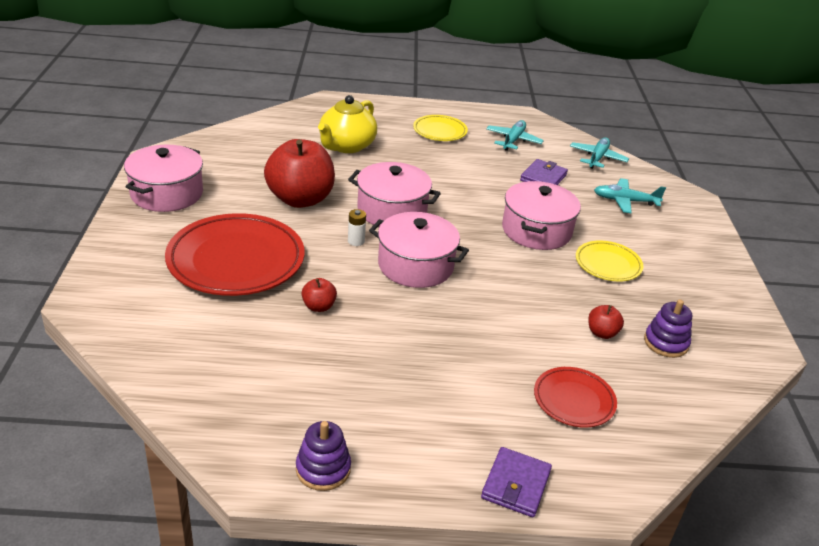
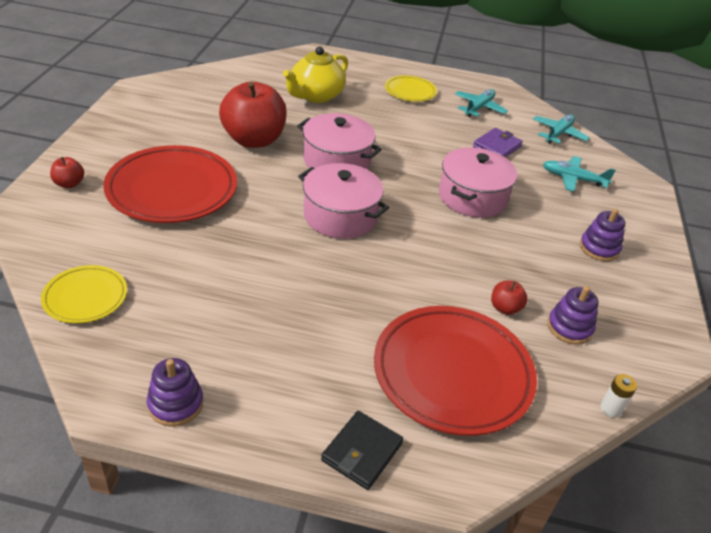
camera: 10 degrees right, 5 degrees up
(167, 194) = (134, 121): pink pot -> none
(319, 307) = (232, 243): red apple -> red apple (69, 184)
(356, 241) = (291, 185): white battery -> white battery (610, 409)
(515, 485) = (361, 452): purple wallet -> black wallet
(574, 400) = (452, 373): red plate -> red plate, size x1.91
(608, 264) = (534, 239): yellow plate -> yellow plate (85, 297)
(669, 265) = (599, 248): none -> purple stacking toy

